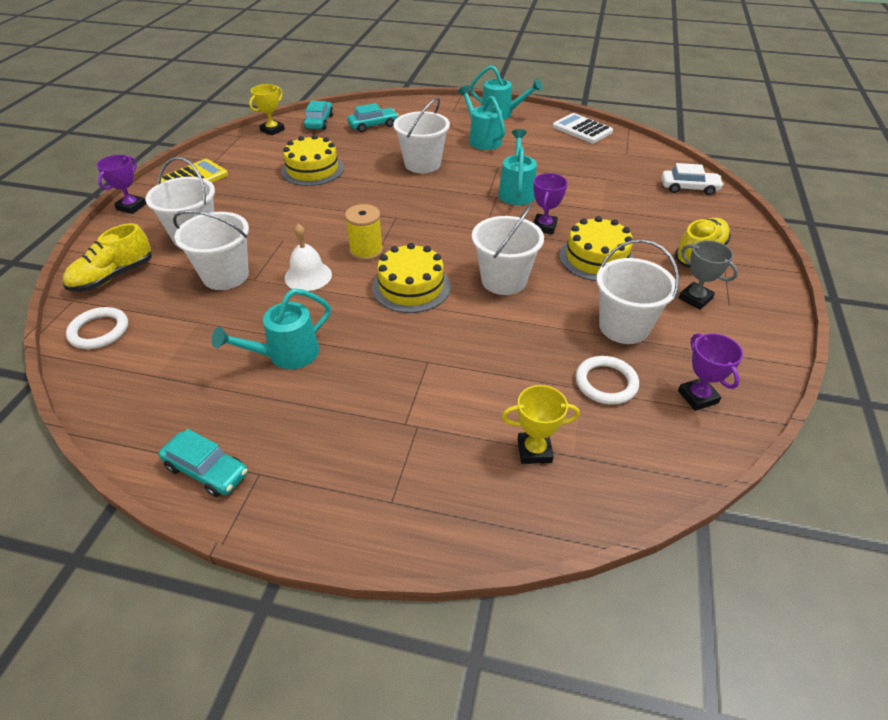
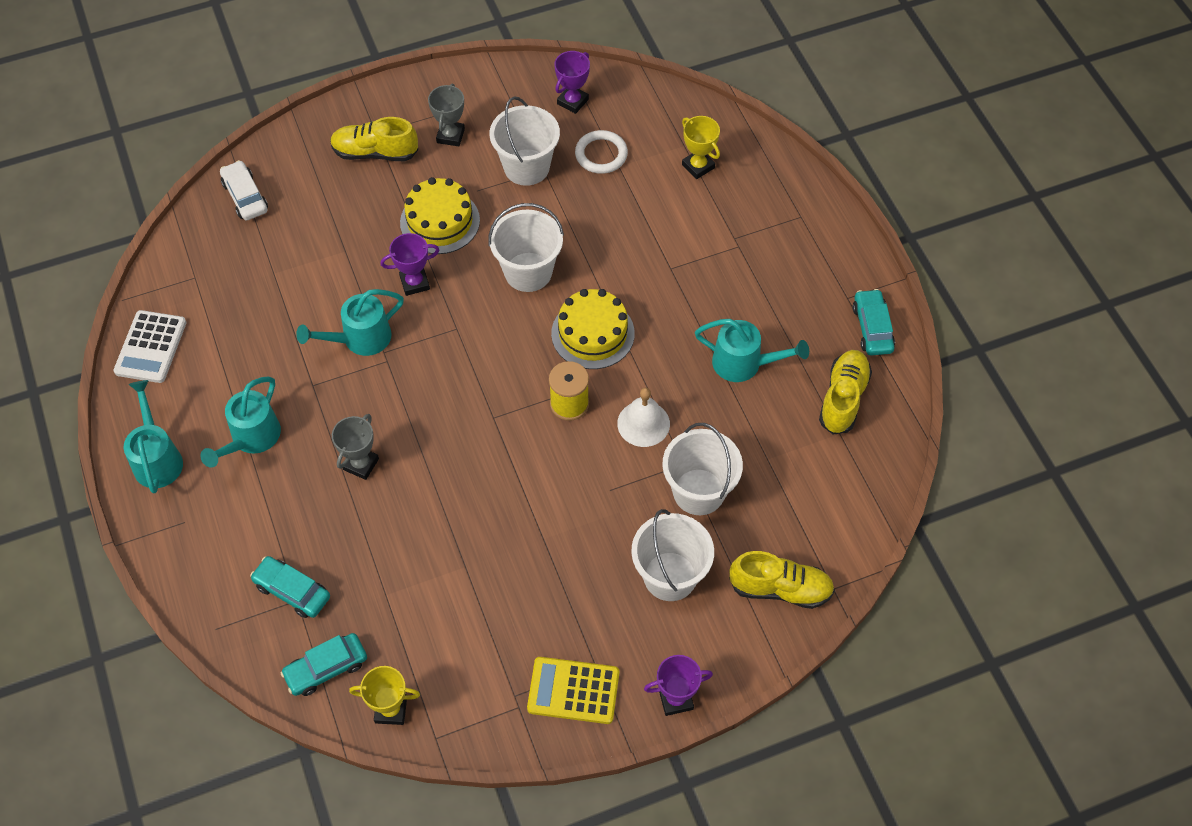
camera: 125 degrees left, 15 degrees up
(99, 331) = (841, 524): white ring -> none
(177, 398) = (843, 398): none -> yellow shoe
(312, 170) = (457, 572): yellow cake -> none
(422, 164) = (361, 464): white bucket -> grey trophy

